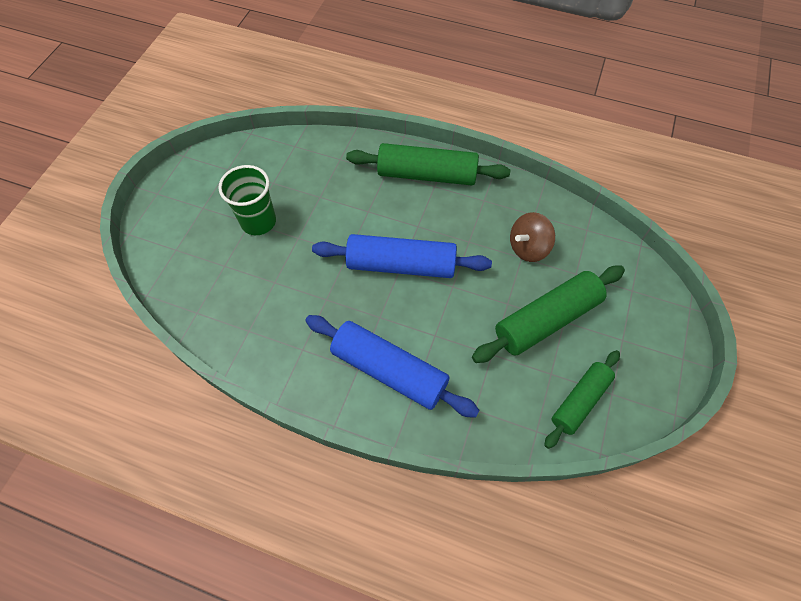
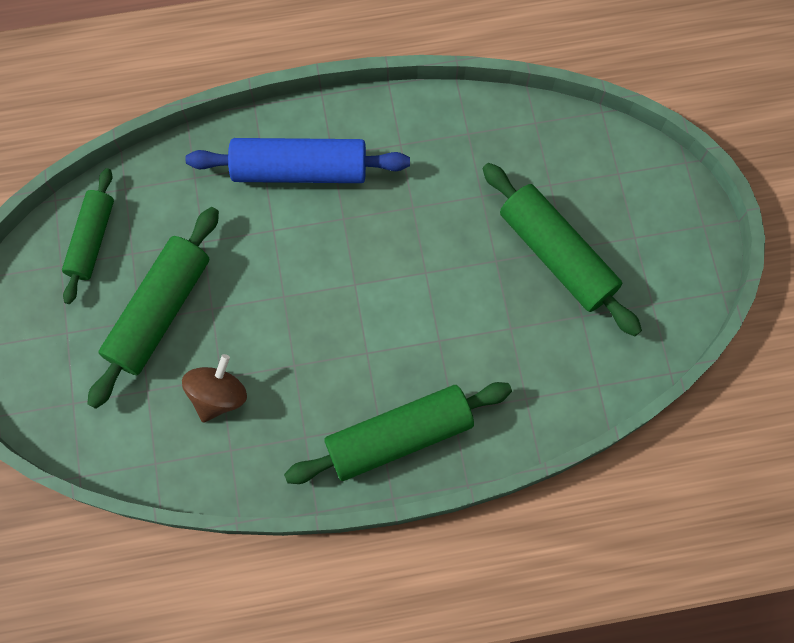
camera: 150 degrees right, 10 degrees up
(258, 221) = (556, 255): green cup -> green rolling pin
(401, 265) = (356, 290): blue rolling pin -> none

